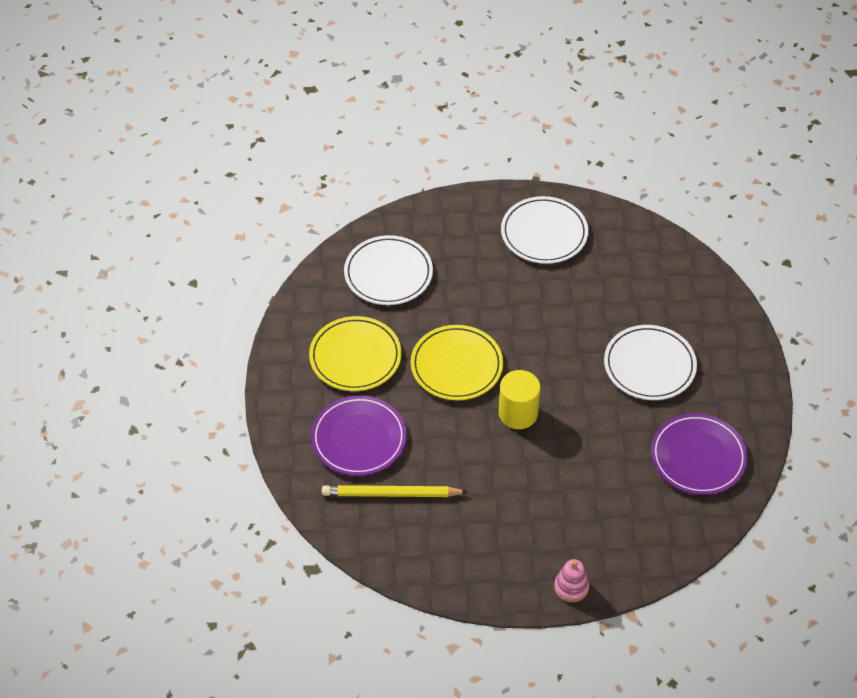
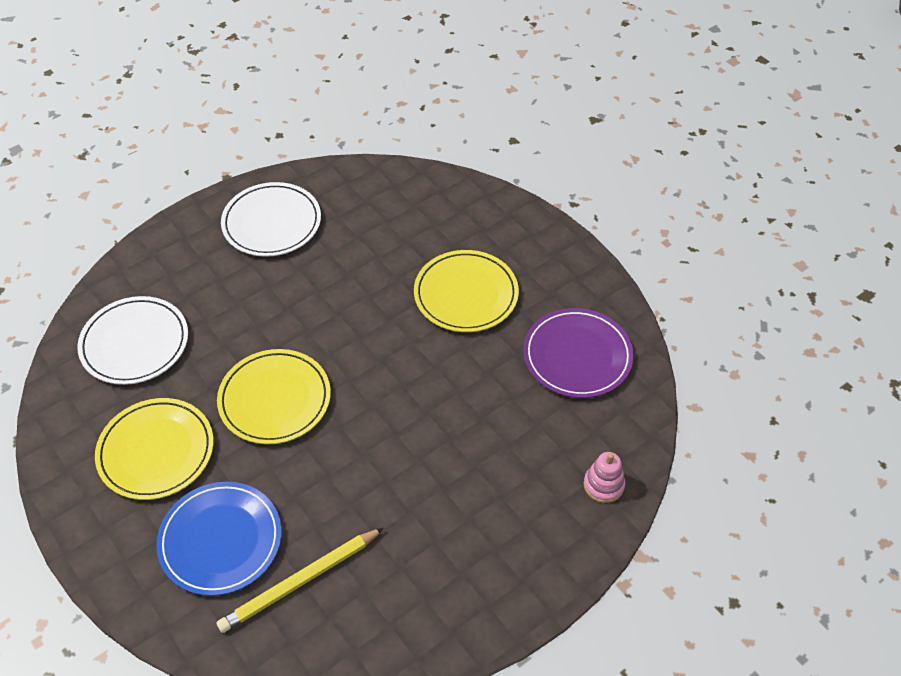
camera: 35 degrees left, 0 degrees up
(359, 438) = (220, 540): purple plate -> blue plate
(518, 413) = (374, 413): yellow cylinder -> none
(571, 587) = (562, 564): pink stacking toy -> pink stacking toy (603, 485)
(649, 365) = (466, 294): white plate -> yellow plate

